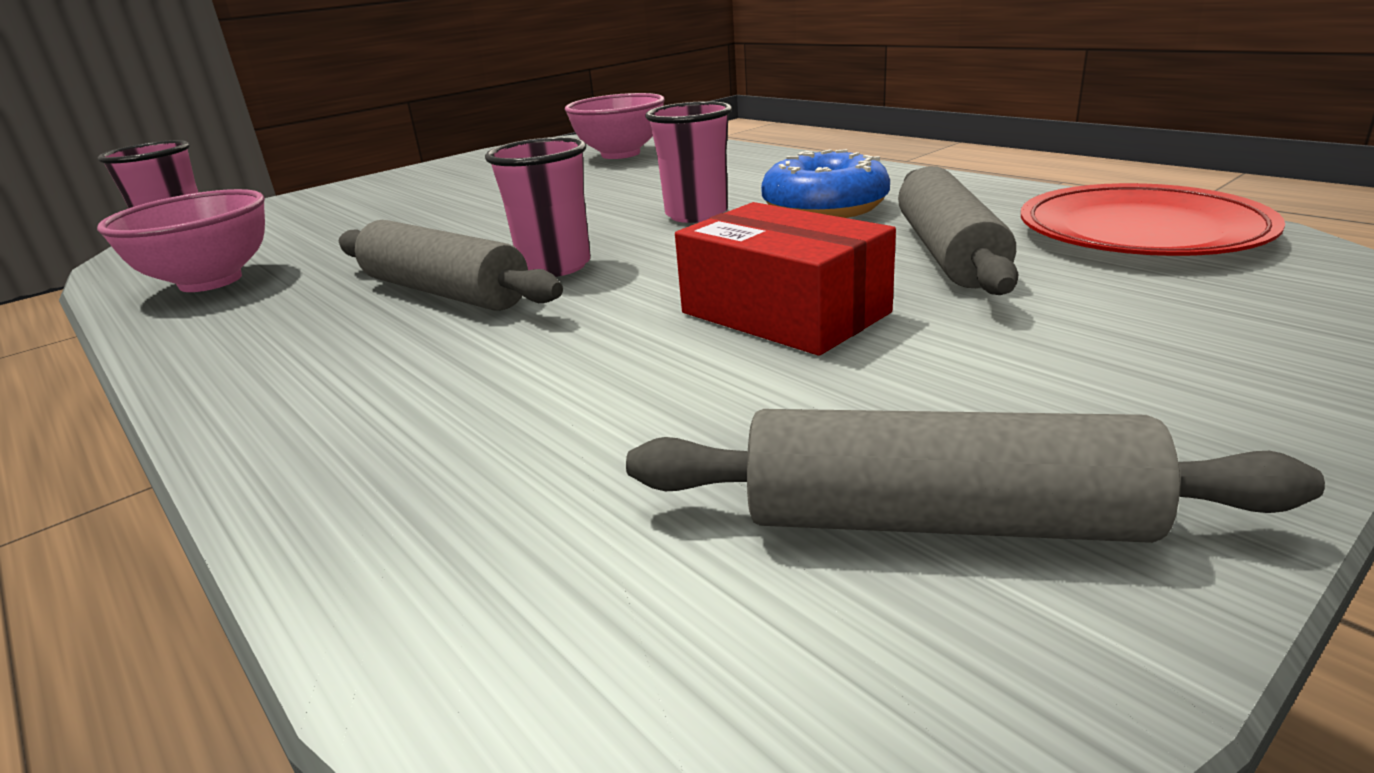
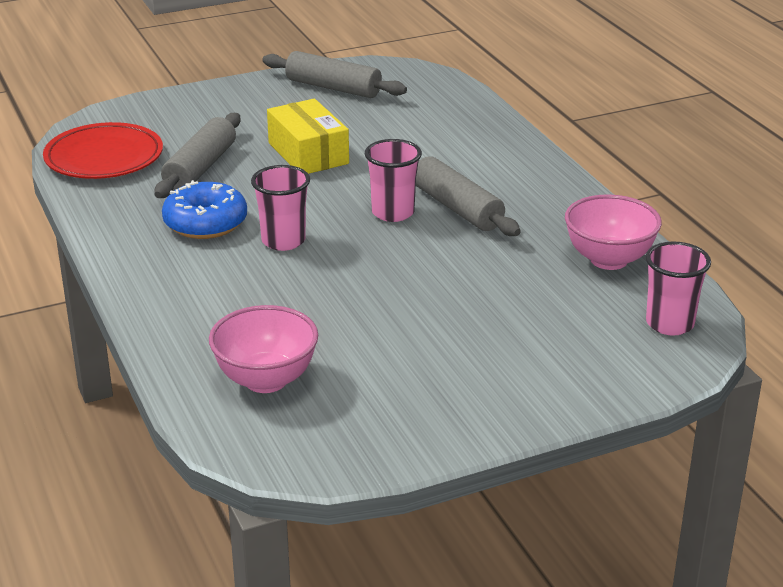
camera: 165 degrees left, 5 degrees up
(784, 313) = (308, 153): red box -> yellow box

